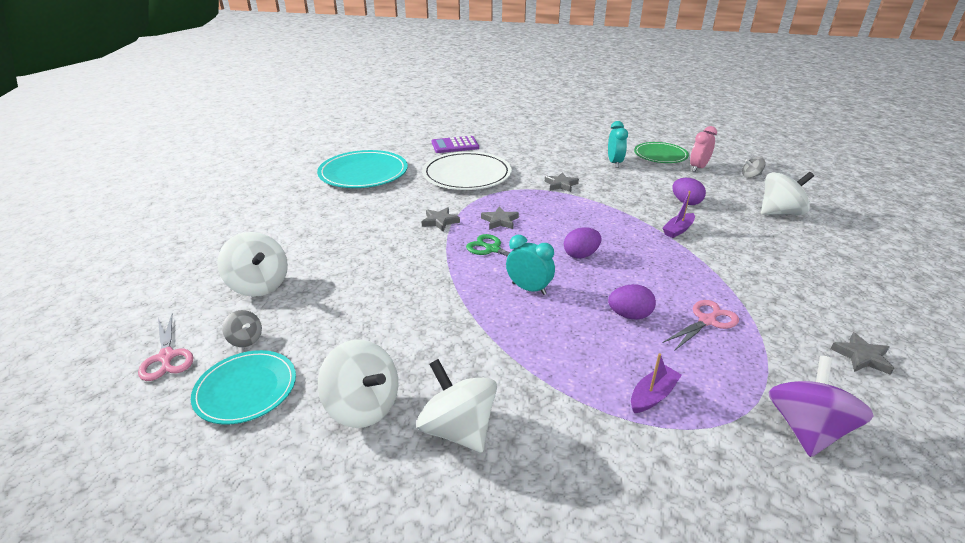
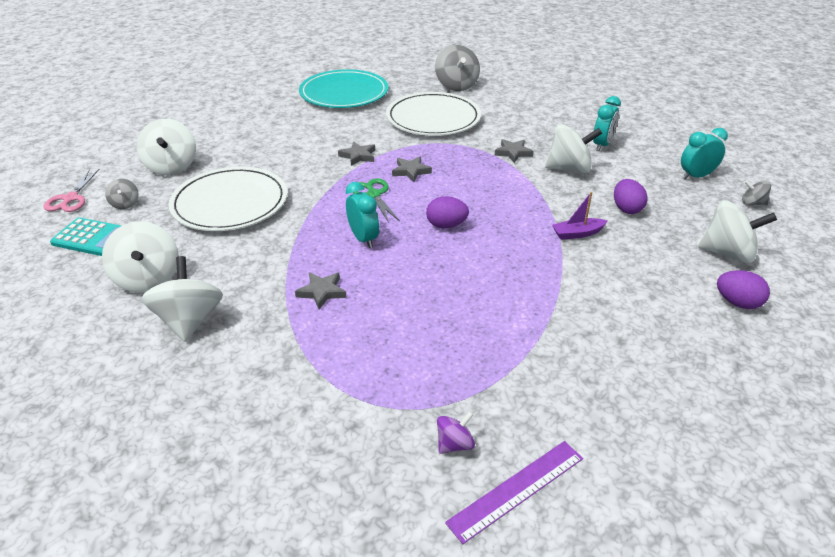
camera: 30 degrees right, 5 degrees up
(246, 389) = (93, 238): turquoise plate -> turquoise calculator
(365, 300) = (230, 203): none -> white plate
(455, 145) = (456, 85): purple calculator -> grey spinning top
(614, 185) = (569, 168): none -> white spinning top
(629, 315) = (422, 292): purple egg -> purple egg (737, 303)
(652, 395) = (358, 361): purple boat -> none
(660, 155) = (669, 150): green plate -> none
(698, 168) = (696, 176): pink clock -> turquoise clock
(707, 321) = (488, 324): pink scissors -> none
(806, 429) = (454, 444): purple spinning top -> purple spinning top, size x0.51
(861, 357) = (602, 417): grey star -> grey star (322, 292)
(887, 442) = (516, 489): none -> purple ruler

